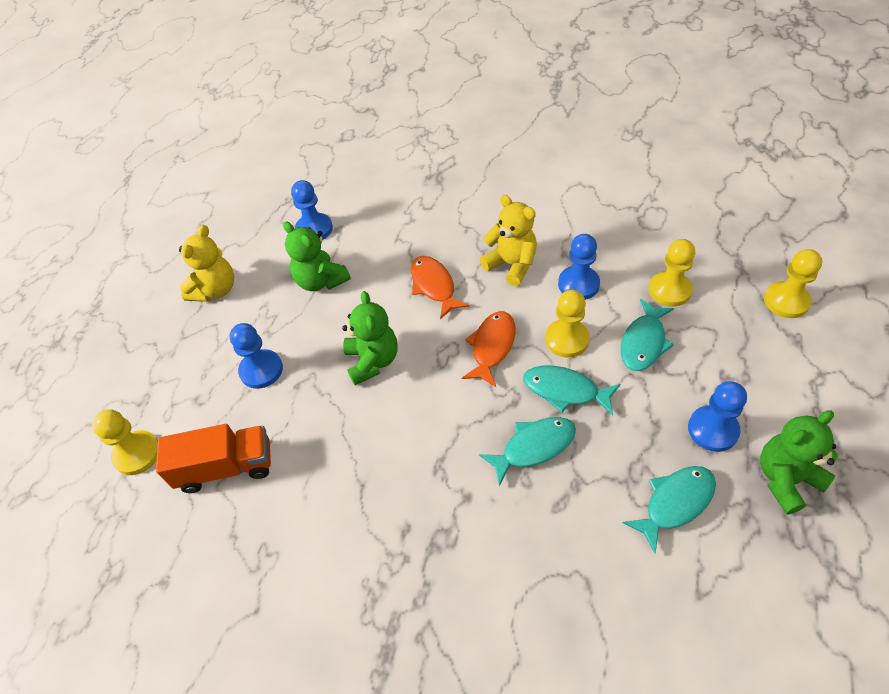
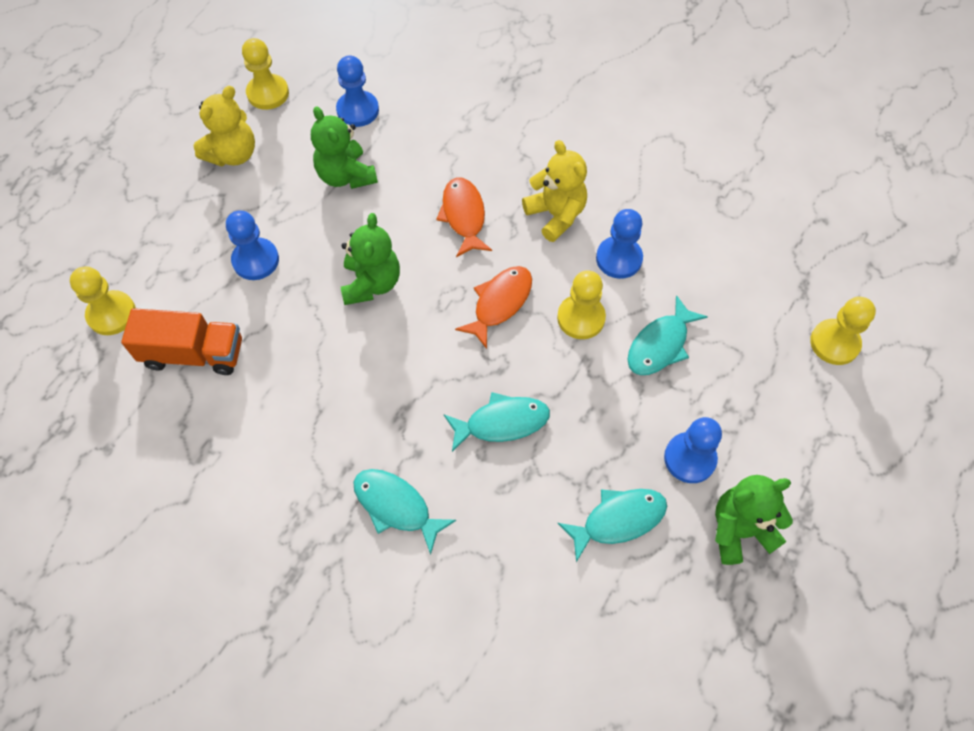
camera: 10 degrees right, 10 degrees up
(565, 391) = (556, 373): turquoise fish -> turquoise fish (396, 506)
(669, 290) = (714, 294): yellow pawn -> yellow pawn (268, 93)

